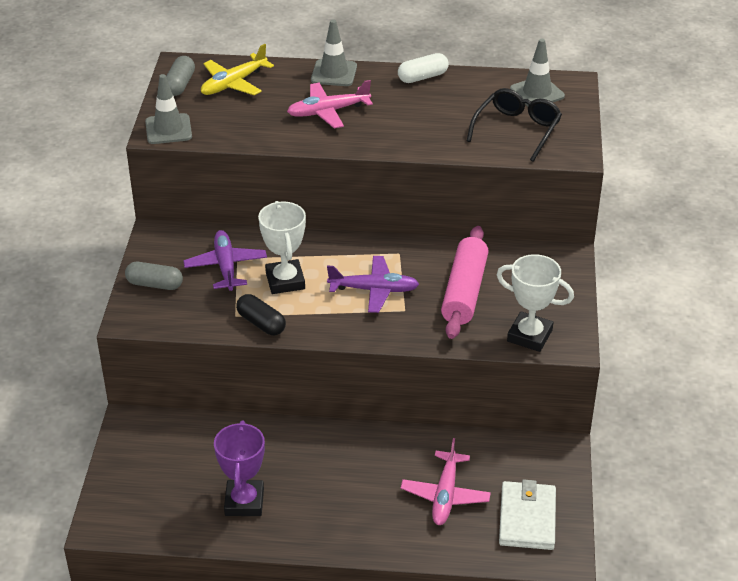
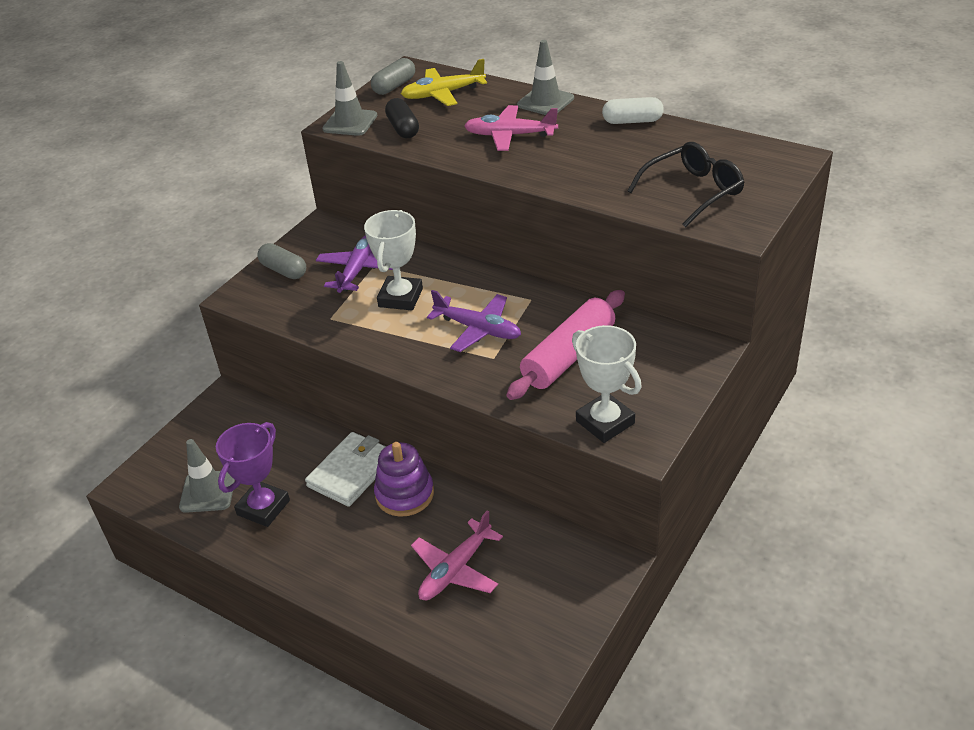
camera: 30 degrees right, 0 degrees up
(261, 323) = (347, 332): black capsule -> black capsule (403, 128)
(360, 451) = (404, 494): none -> purple stacking toy
(527, 518) = (523, 627): white wallet -> white wallet (351, 472)
(537, 93) = (745, 159): grey traffic cone -> grey traffic cone (208, 492)

